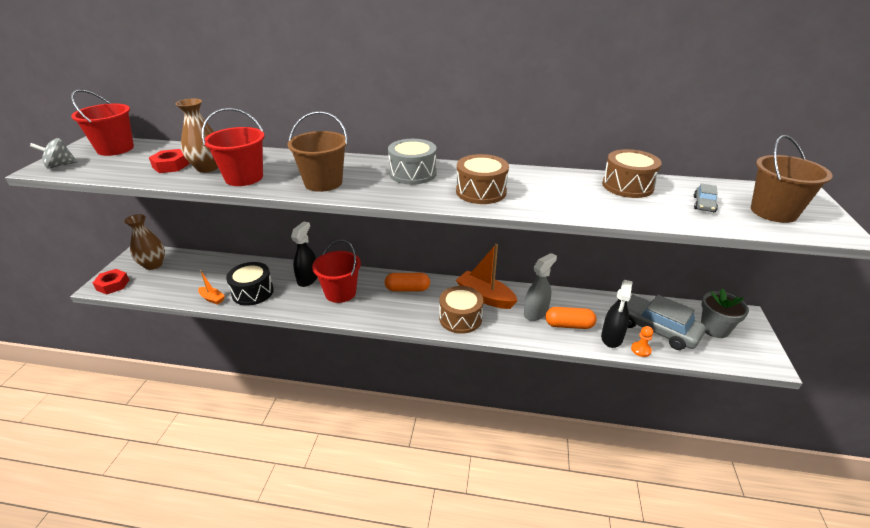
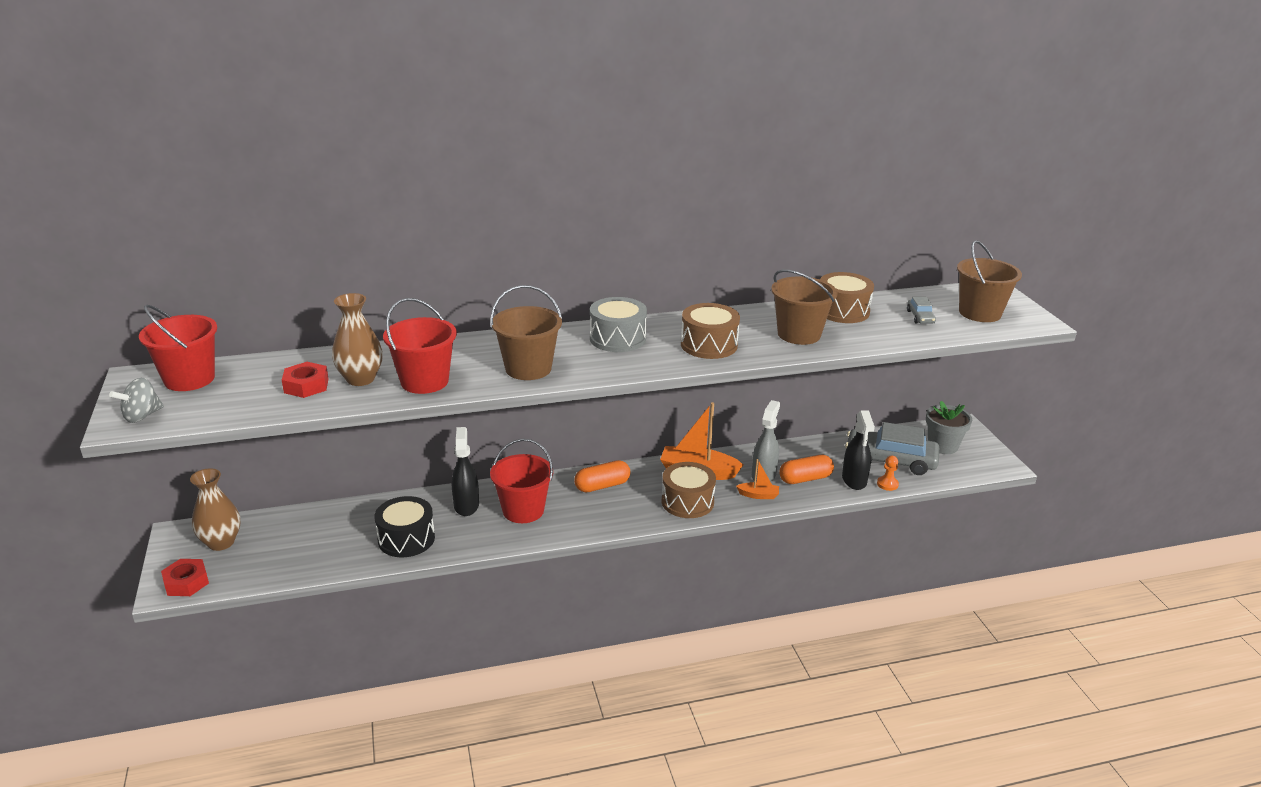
camera: 25 degrees left, 5 degrees down
(212, 299) = (357, 560): orange boat -> orange boat (758, 495)
(569, 198) = (799, 334): none -> brown bucket

